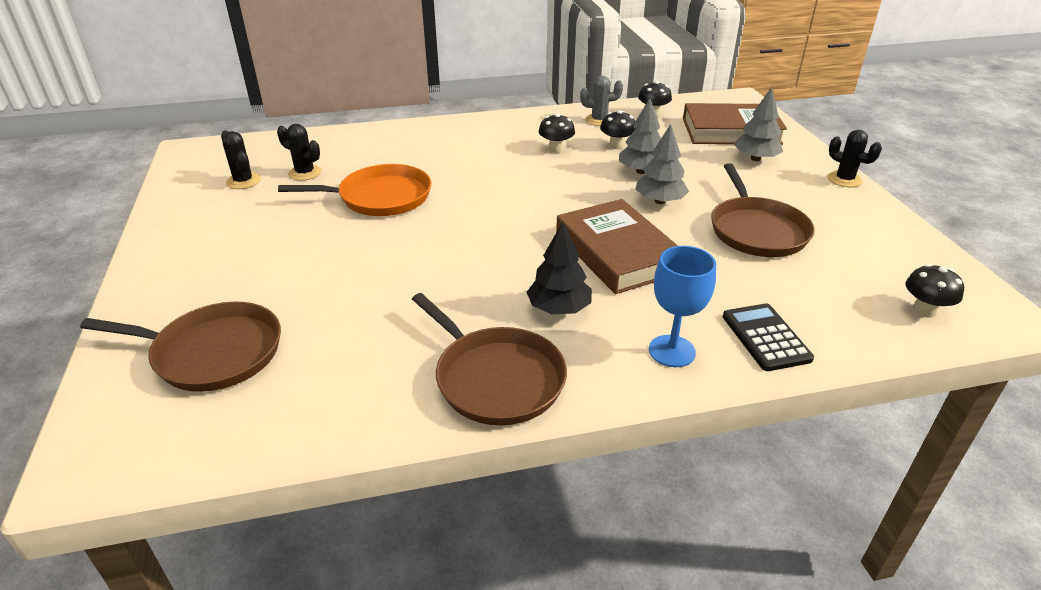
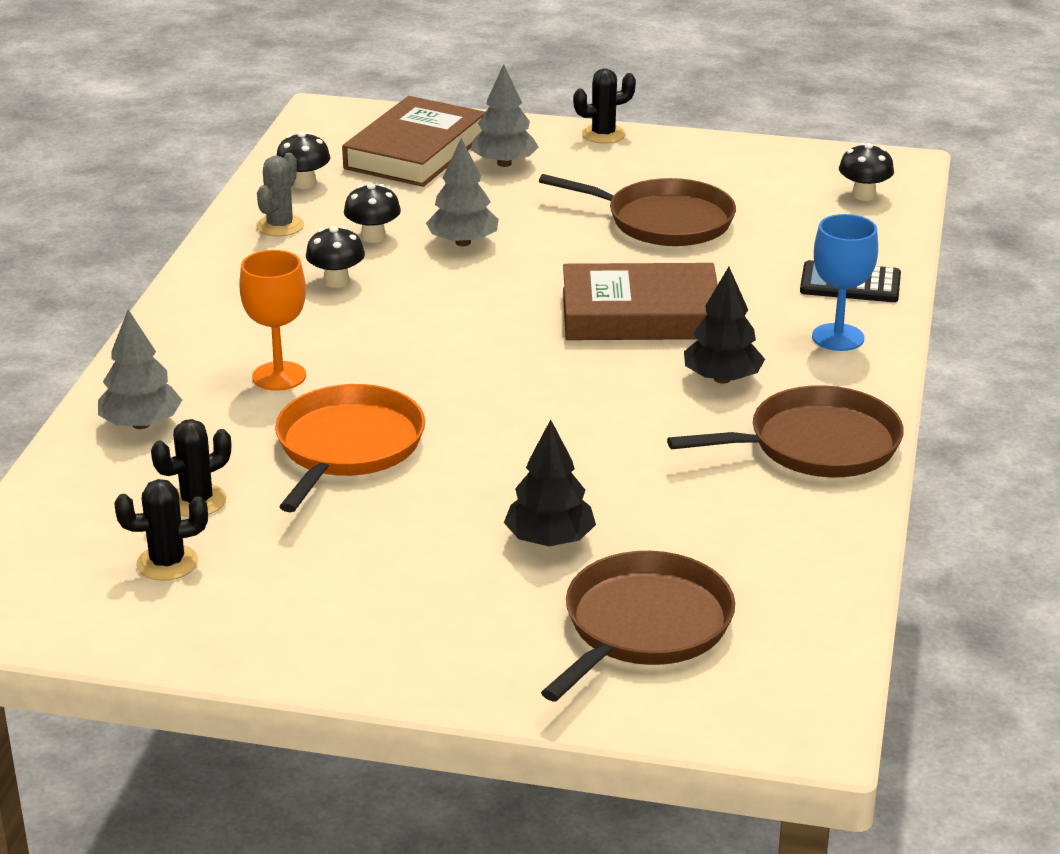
camera: 65 degrees left, 5 degrees down
(307, 289) = (549, 540): none -> black tree
(441, 161) = (279, 376): none -> orange goblet
(659, 201) = (549, 254): grey tree -> grey tree (141, 424)

